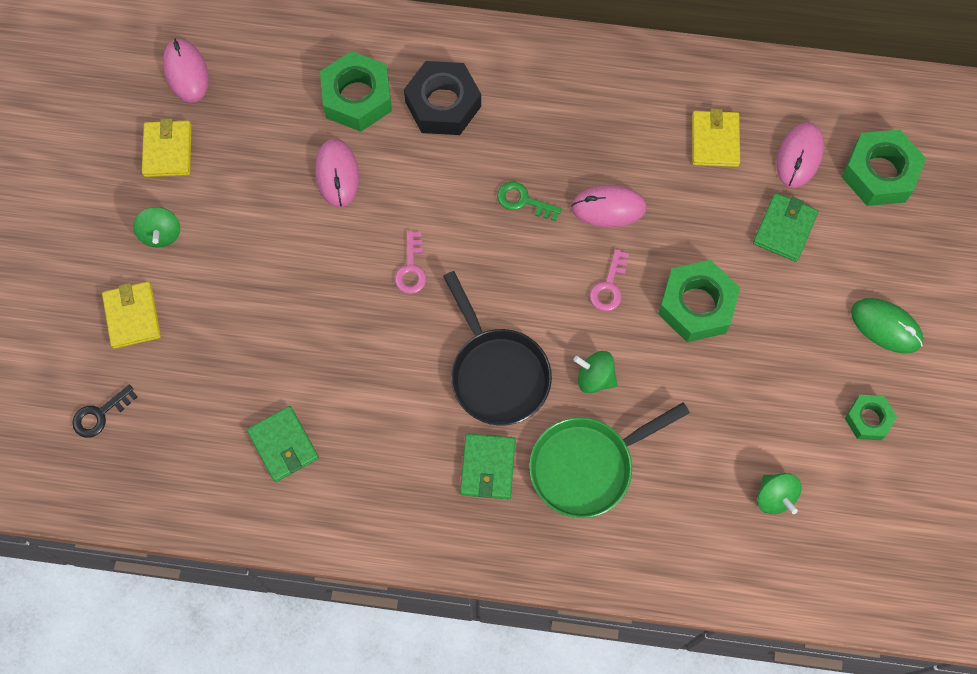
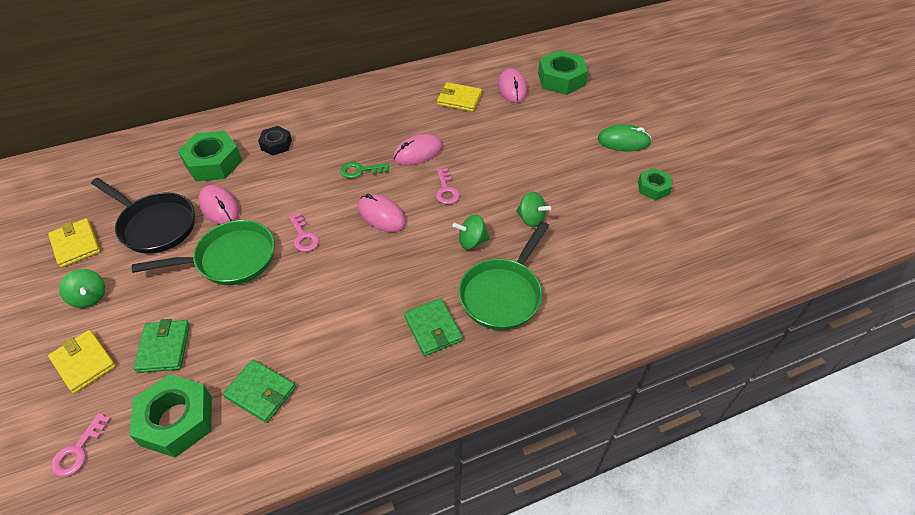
camera: 30 degrees left, 20 degrees down
(100, 414) = (78, 450): black key -> pink key
(186, 72) = (74, 196): pink mouse -> pink mouse (381, 215)
(319, 259) = (230, 259): none -> green pan
(443, 104) = (276, 144): black nut -> black nut, size x0.58
(497, 373) = (402, 269): black pan -> black pan (155, 225)
(696, 305) = (508, 177): green nut -> green nut (177, 420)
(715, 140) = (459, 99): yellow wallet -> yellow wallet turned 45 degrees counterclockwise
(774, 497) = (635, 253): green spinning top -> green spinning top (531, 219)
(784, 229) = (530, 121): green wallet -> green wallet (164, 348)

